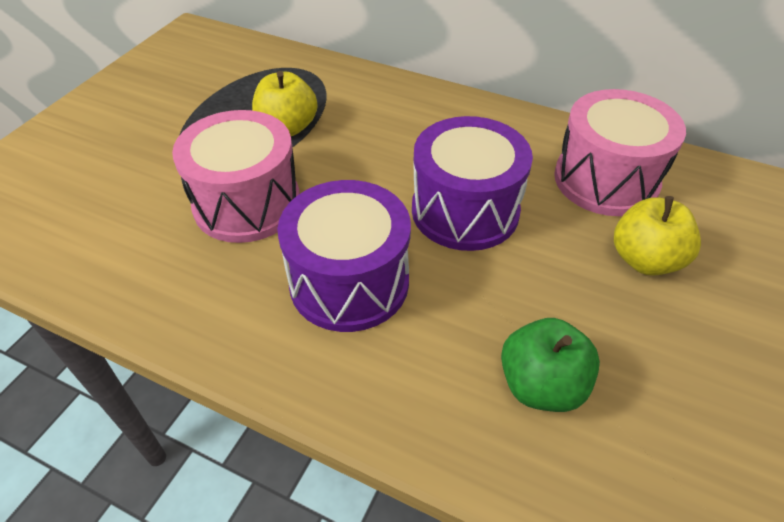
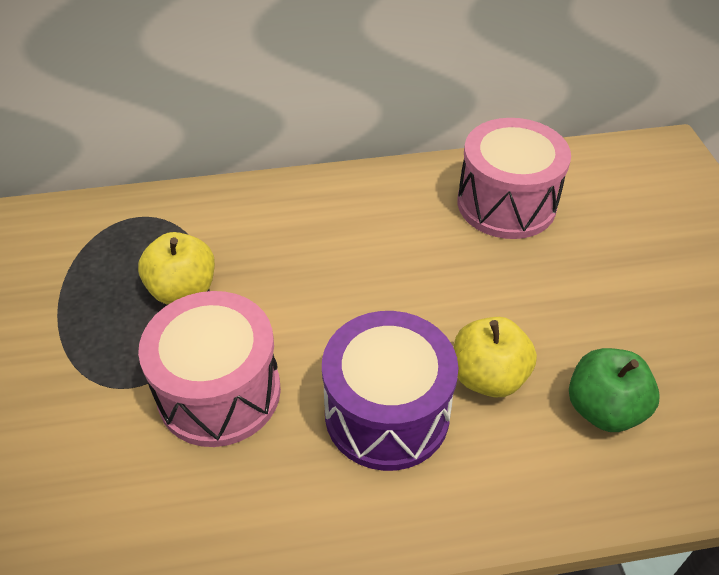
camera: 35 degrees left, 0 degrees up
(465, 210) = (423, 290): purple drum -> none
(645, 259) = (588, 260): yellow apple -> yellow apple (488, 377)

